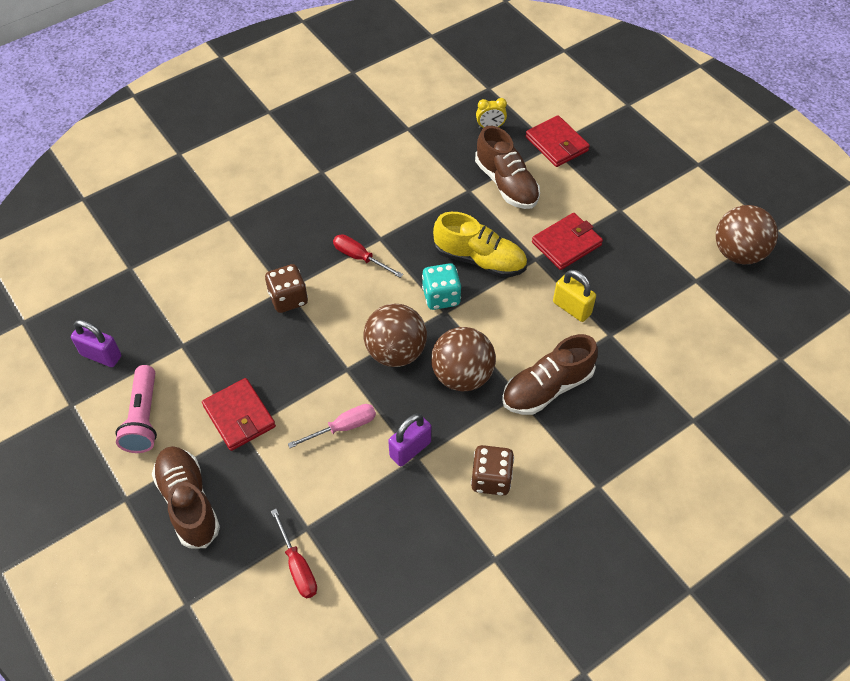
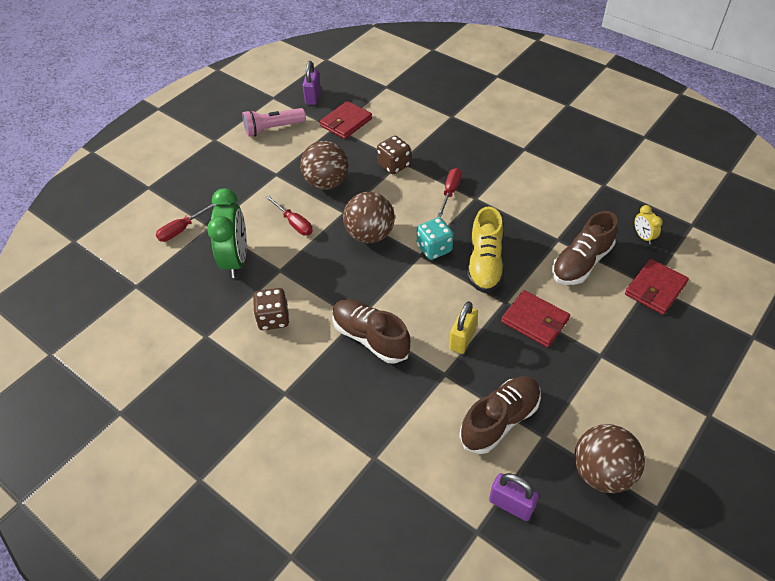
camera: 75 degrees right, 5 degrees down
(189, 502) = (217, 167): brown shoe -> brown shoe (500, 420)
(239, 416) = (287, 170): red wallet -> red wallet (346, 122)
(343, 427) = (294, 223): pink screwdriver -> red screwdriver
(381, 505) = (236, 260): none -> green clock
(410, 449) = (286, 264): purple padlock -> purple padlock (511, 504)
(462, 375) = (362, 279): brown ball -> brown ball (326, 183)

